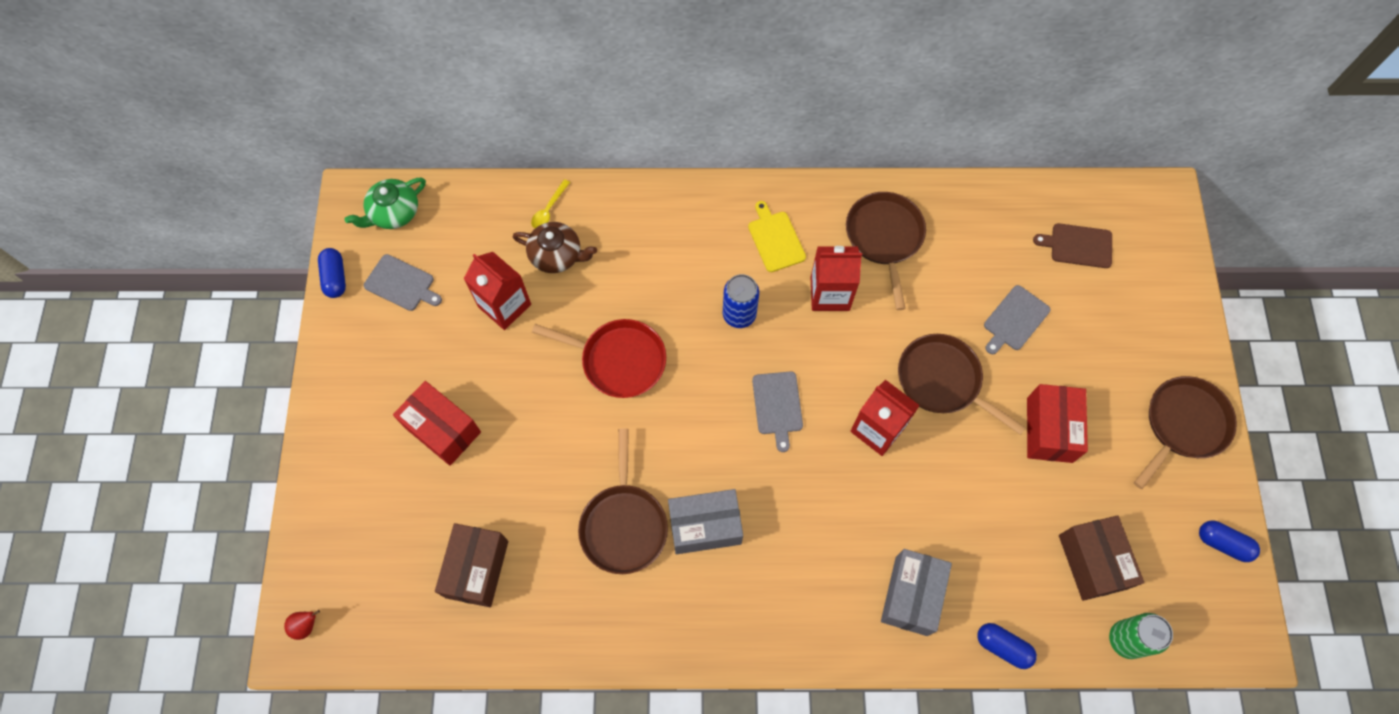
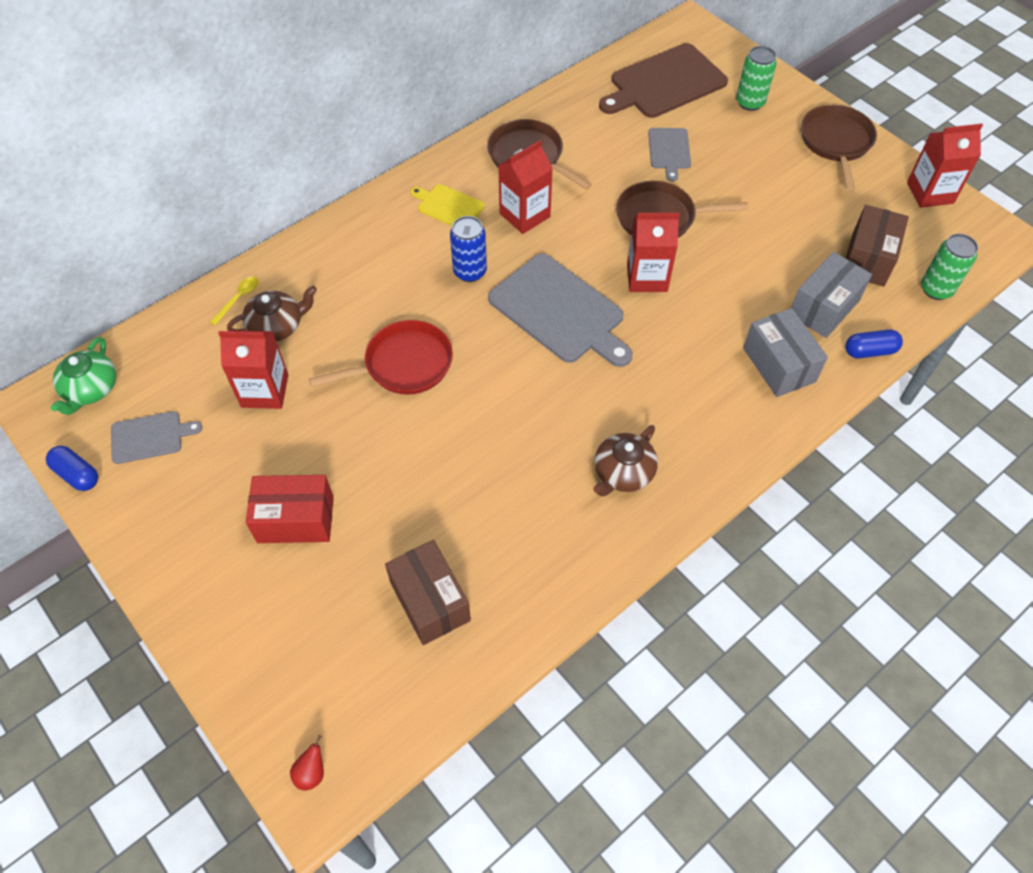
camera: 40 degrees left, 10 degrees down
(549, 209) = (238, 299): yellow spoon -> yellow spoon turned 135 degrees counterclockwise
(624, 525) = (522, 475): brown pan -> none
(699, 584) = (623, 473): none -> brown teapot
(705, 526) = (587, 429): grey box -> grey box (823, 307)
(777, 406) = (560, 311): grey cutting board -> grey cutting board, size x1.92
(1049, 430) = (759, 200): red box -> none
(1078, 245) = (664, 83): brown cutting board -> brown cutting board, size x1.92
(1092, 562) = (868, 259): brown box -> brown box turned 75 degrees clockwise
(1141, 323) = (750, 102): none -> green can
(1223, 543) = (930, 193): blue capsule -> red carton

